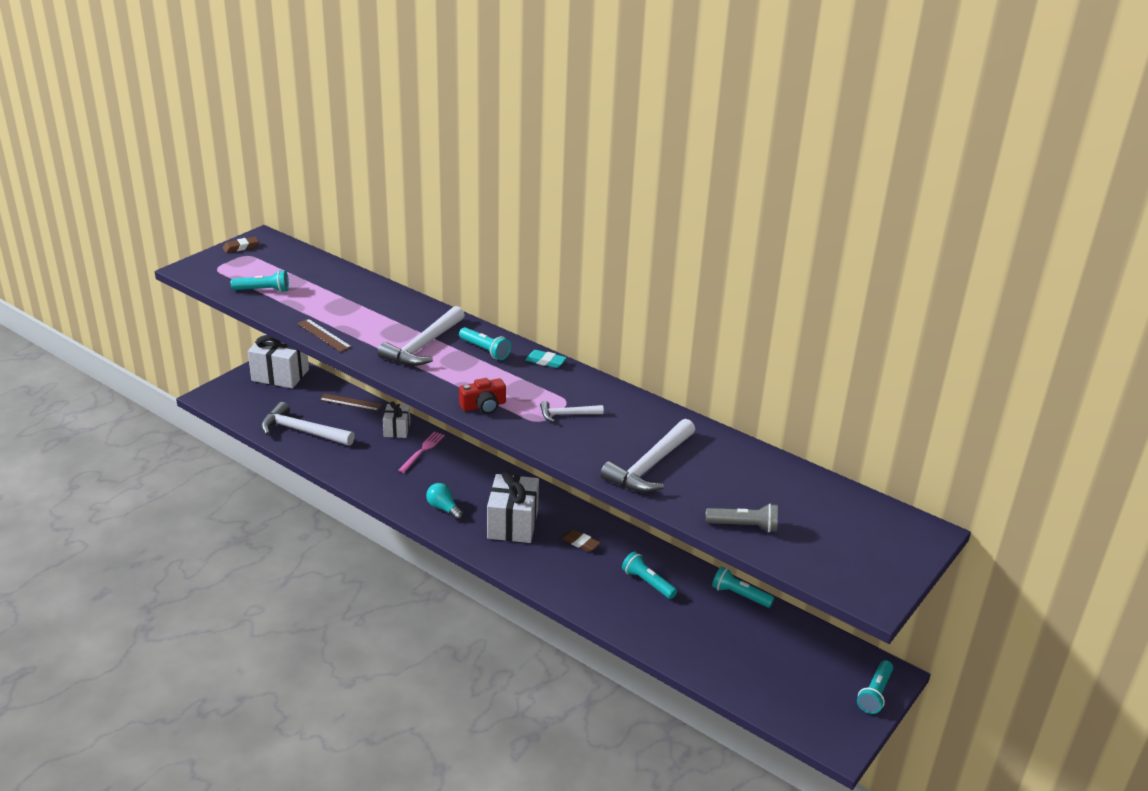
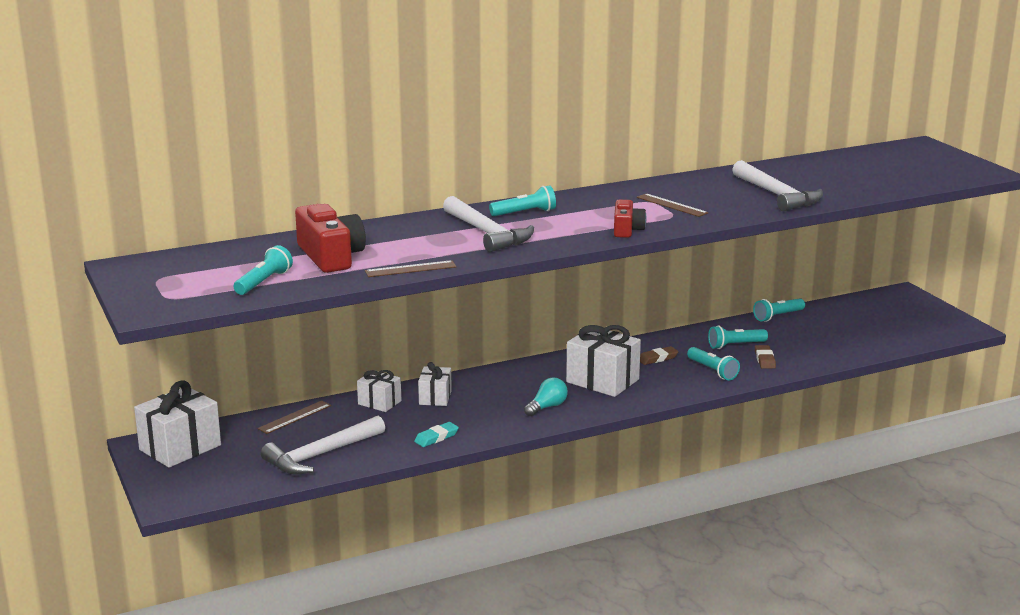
camera: 60 degrees left, 10 degrees down
(241, 247) = (131, 279): brown eraser -> brown eraser (764, 360)
(328, 299) = (330, 256): none -> red camera
(422, 451) = (435, 397): pink fork -> white gift
(444, 508) = (547, 407): turquoise light bulb -> turquoise light bulb turned 150 degrees clockwise
(545, 361) = (572, 196): turquoise eraser -> turquoise eraser (436, 437)
(567, 414) = (672, 205): white hammer -> brown ruler
(744, 526) = (881, 186): grey flashlight -> none
(875, 694) = (920, 303): turquoise flashlight -> turquoise flashlight (712, 371)

